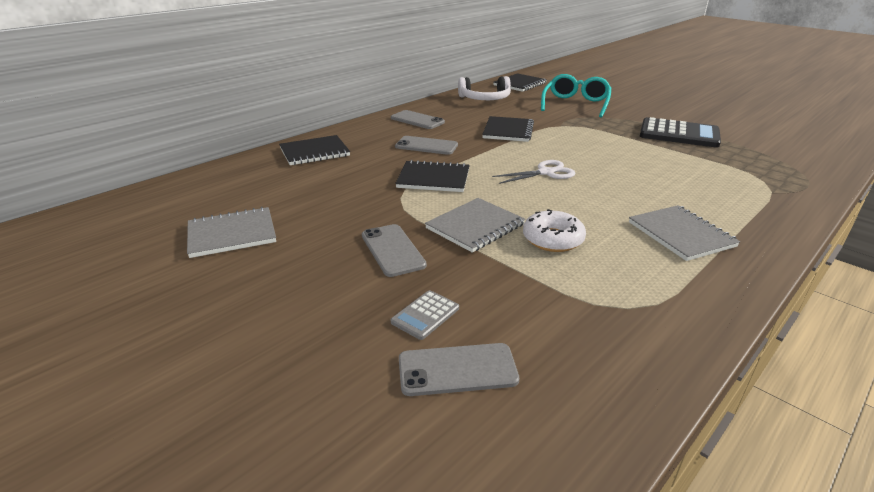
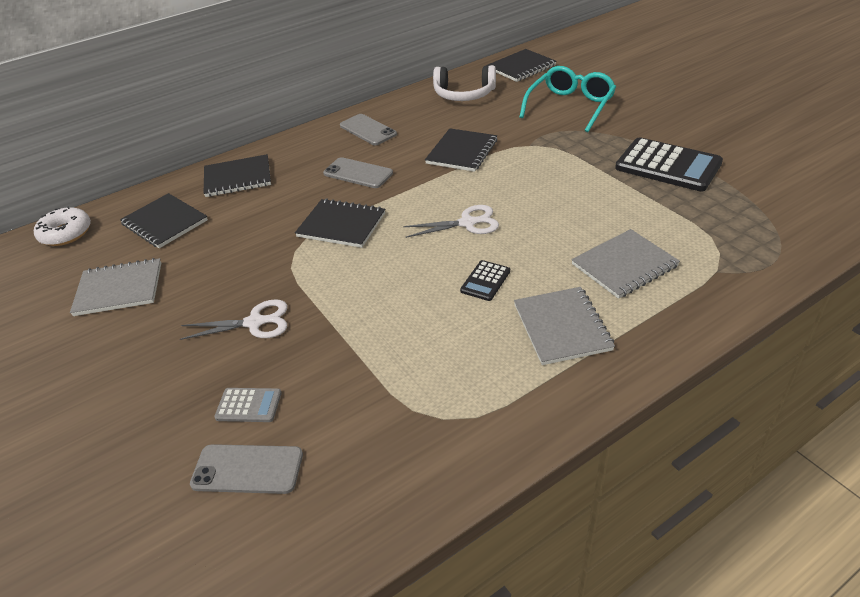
camera: 15 degrees right, 10 degrees up
(257, 184) = (165, 222): none -> black notebook
(392, 250) = (255, 322): grey phone -> white scissors
(425, 315) = (249, 405): grey calculator -> grey calculator turned 135 degrees counterclockwise
(475, 226) = (350, 297): grey notebook -> grey notebook (624, 265)
(552, 239) = (419, 322): white donut -> white donut (66, 233)
(590, 208) = (485, 281): none -> black calculator

